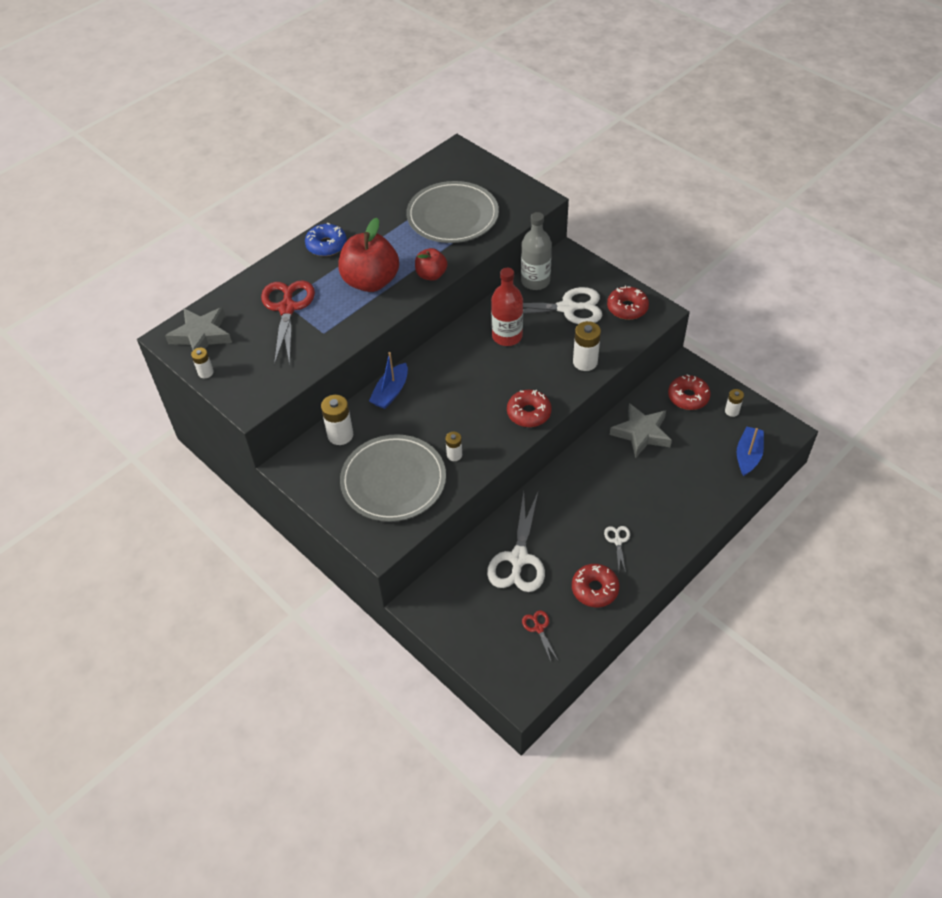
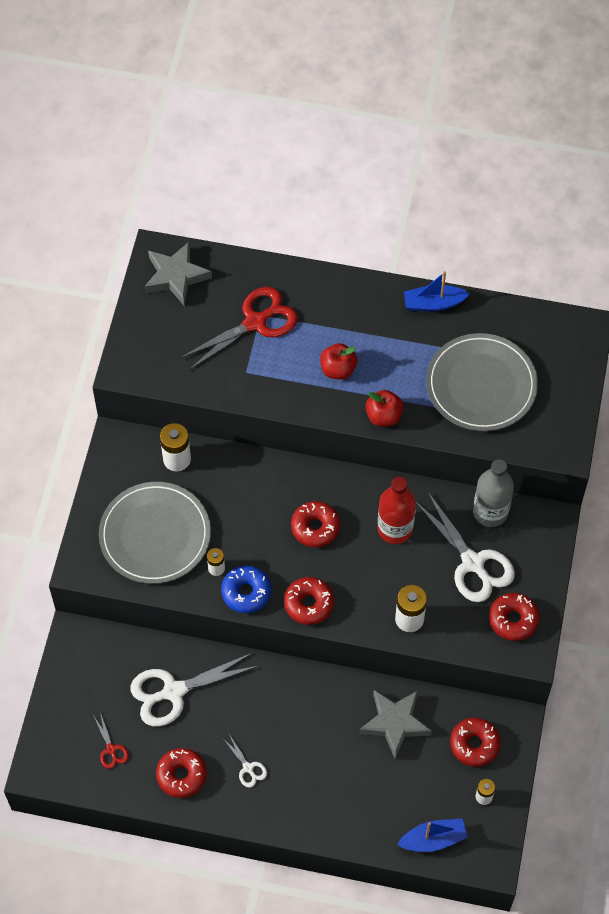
camera: 55 degrees right, 10 degrees up
(205, 372) = (137, 310): white battery -> none
(326, 245) = (359, 300): blue donut -> blue donut (246, 592)
(371, 281) = (338, 369): red apple -> red apple, size x0.55
(391, 392) = (254, 469): blue boat -> blue boat (433, 303)
(469, 379) = (315, 527): none -> red donut
(538, 628) = (111, 749): red scissors -> red scissors turned 120 degrees clockwise
(618, 541) = (248, 768): white scissors -> white scissors turned 90 degrees clockwise

